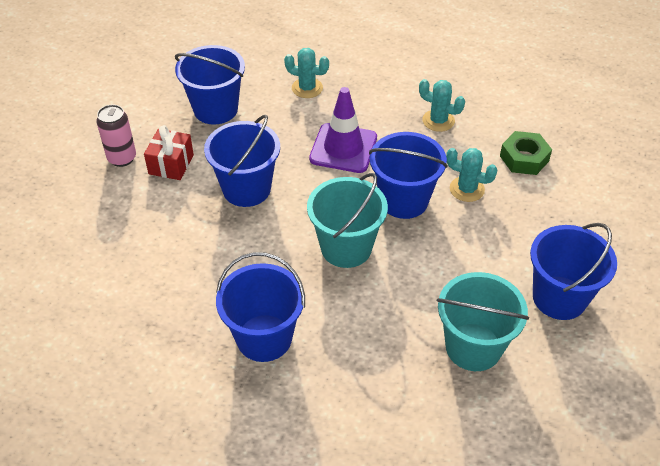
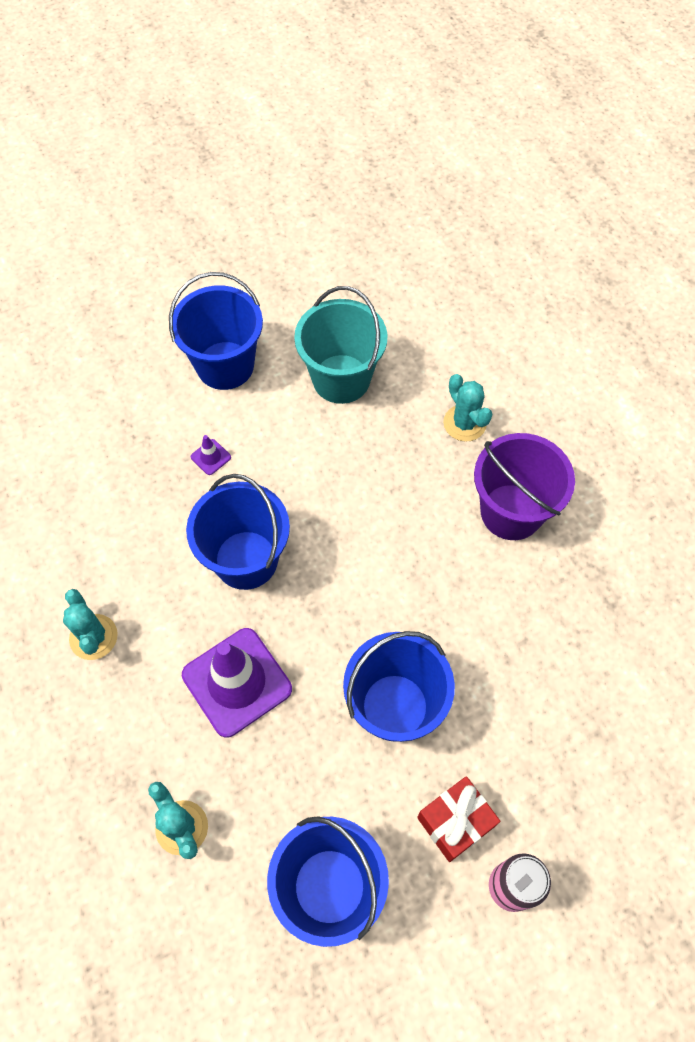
camera: 140 degrees left, 15 degrees up
(264, 338) = (511, 512): blue bucket -> purple bucket
(346, 247) = (356, 548): turquoise bucket -> none
(467, 189) = (172, 524): turquoise cactus -> turquoise cactus (464, 423)
(492, 237) = (211, 457): none -> purple traffic cone
(524, 158) = (73, 516): green nut -> none

